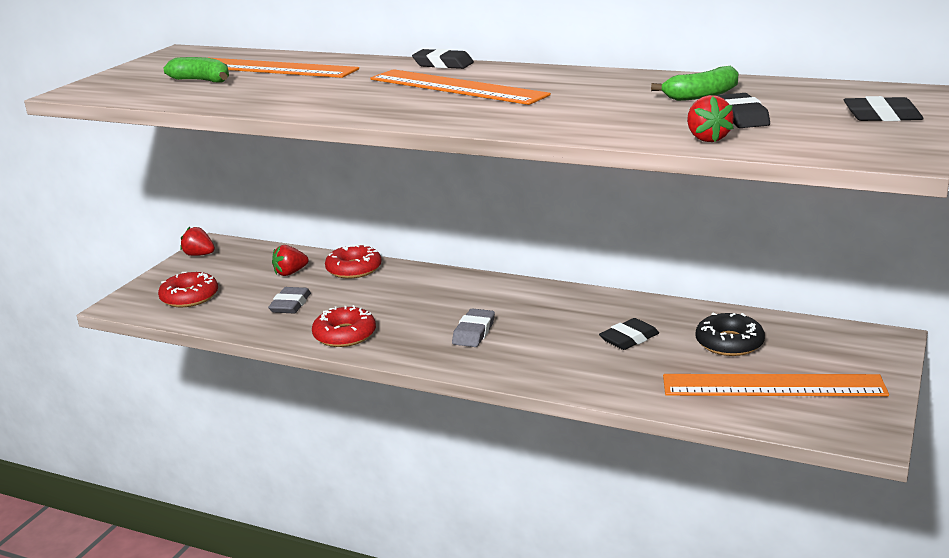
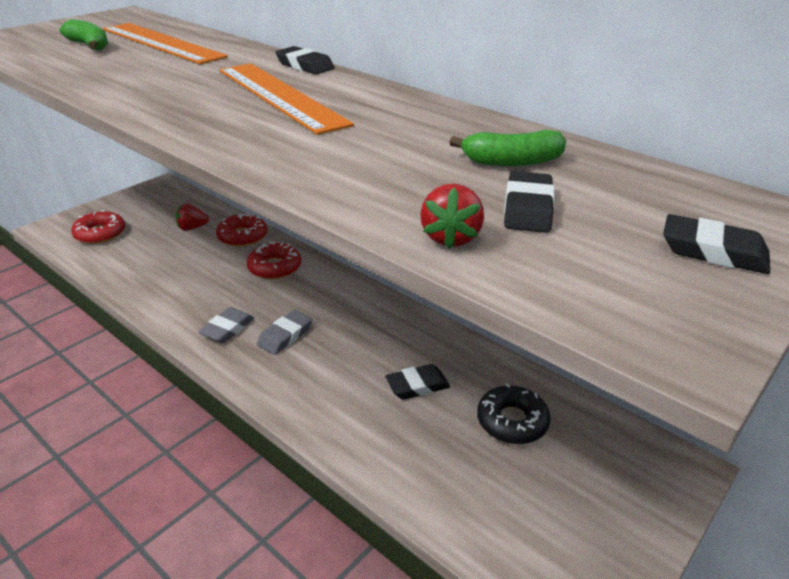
camera: 15 degrees right, 10 degrees up
(199, 255) = (143, 193): red strawberry -> none
(290, 304) = (165, 262): grey eraser -> grey eraser (227, 329)
(345, 335) = (179, 308): red donut -> red donut (274, 267)
(773, 386) = (523, 500): orange ruler -> none

